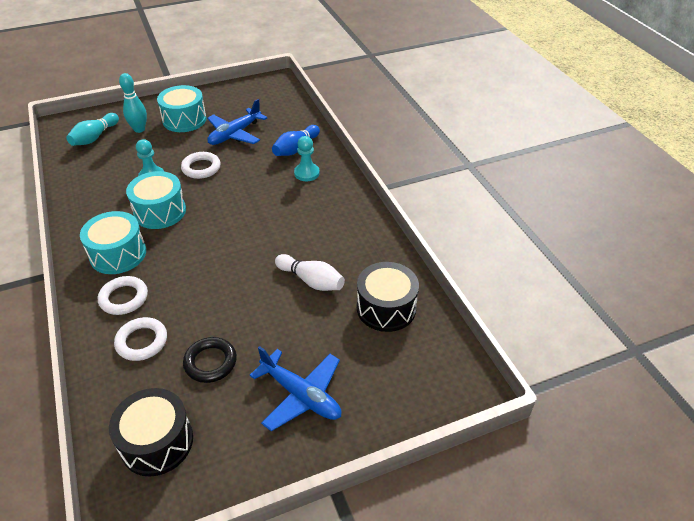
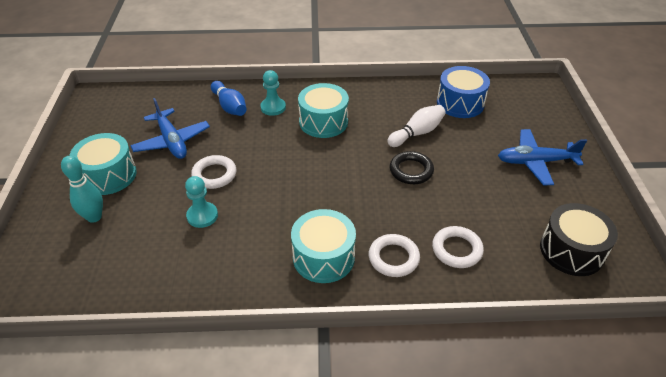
camera: 70 degrees left, 0 degrees up
(95, 137) = (75, 263): turquoise bowling pin -> none
(160, 211) = (270, 216): turquoise drum -> turquoise drum (323, 122)
(210, 362) = (492, 206): black ring -> black ring (411, 170)
(301, 395) = (535, 162): blue plane -> blue plane turned 150 degrees counterclockwise
(386, 308) = (460, 103): black drum -> blue drum

